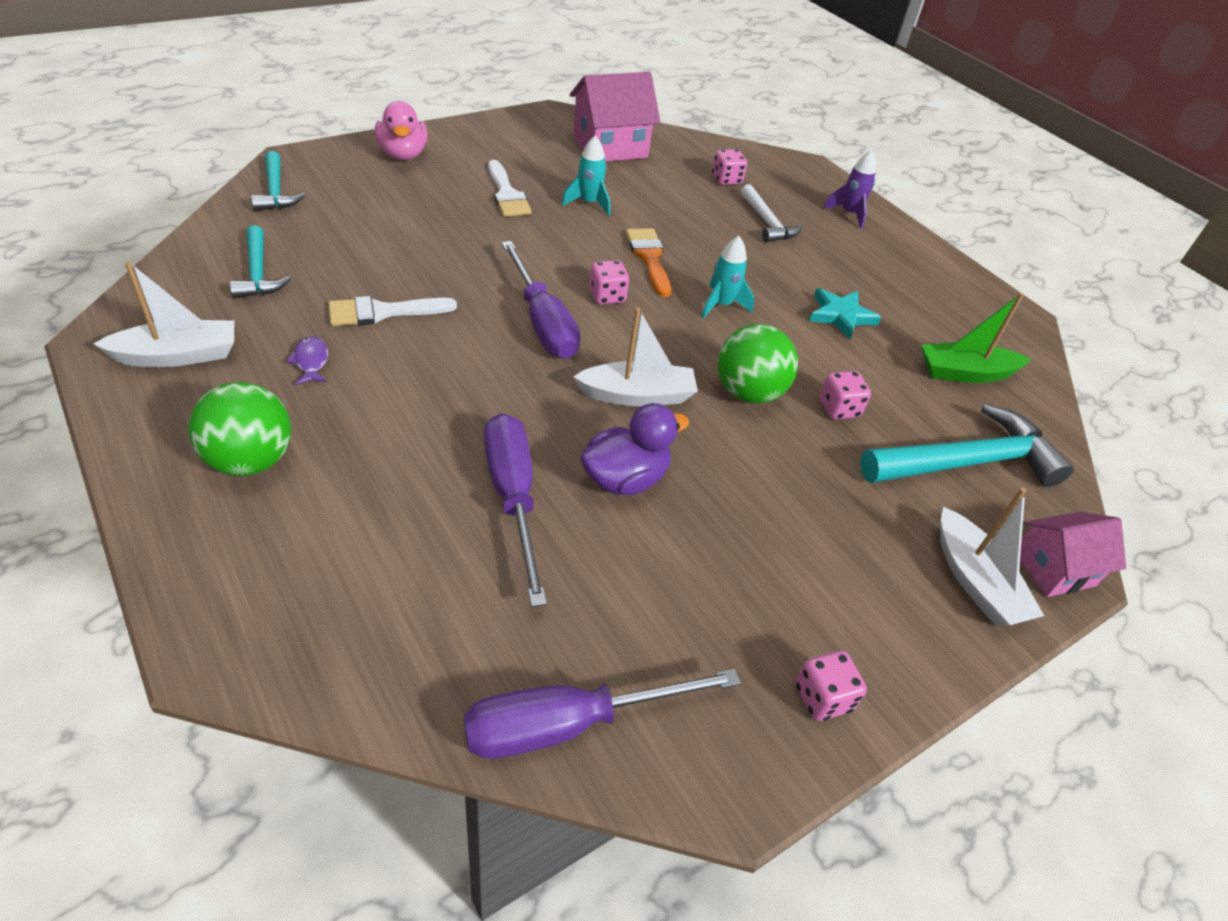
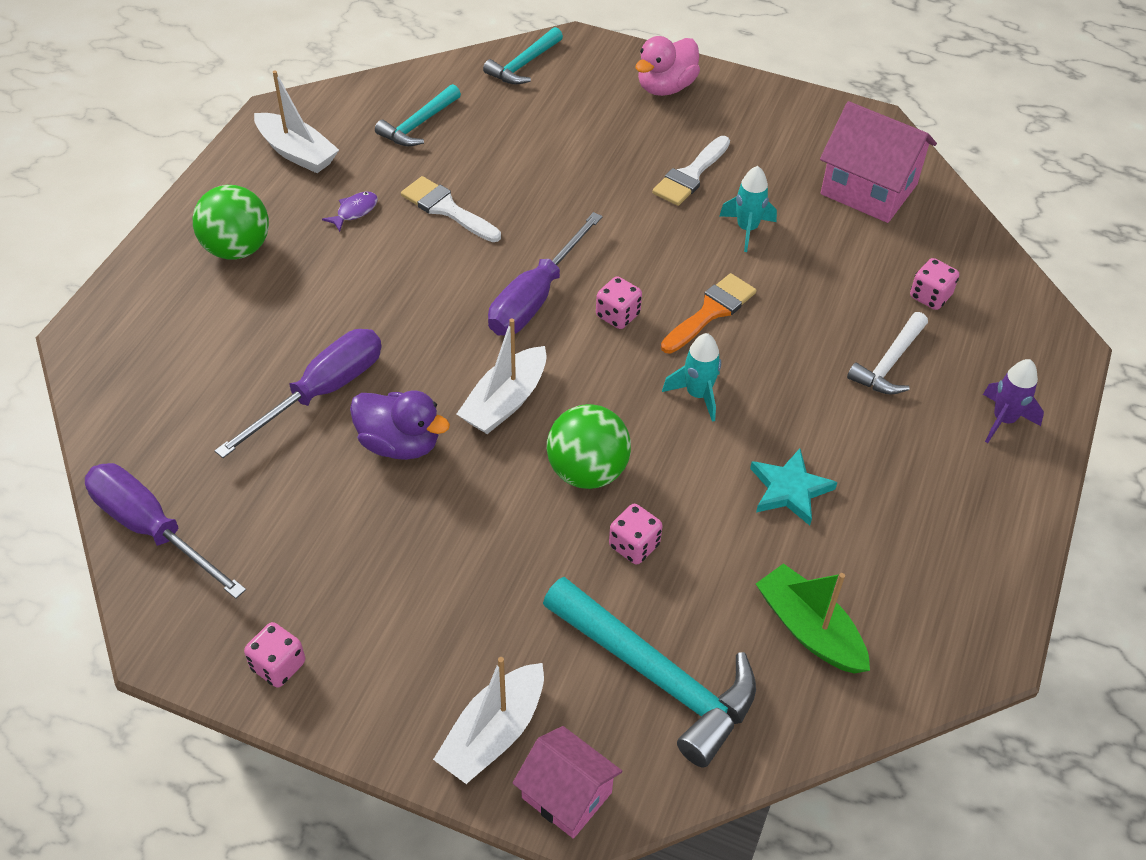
camera: 60 degrees right, 5 degrees up
(637, 395) = (505, 401): white boat -> white boat turned 75 degrees clockwise

